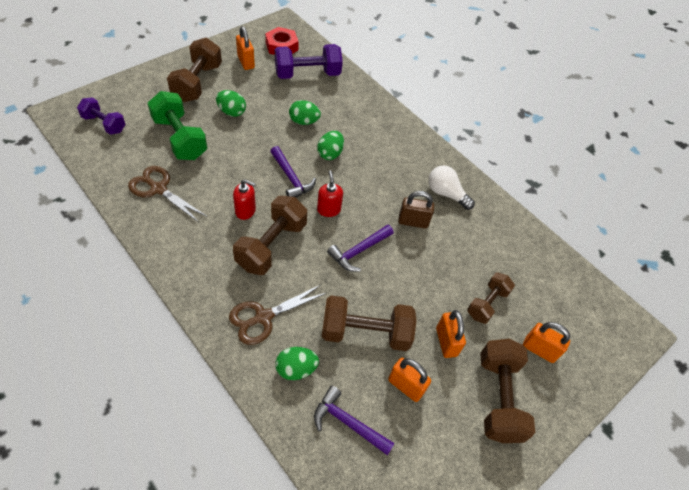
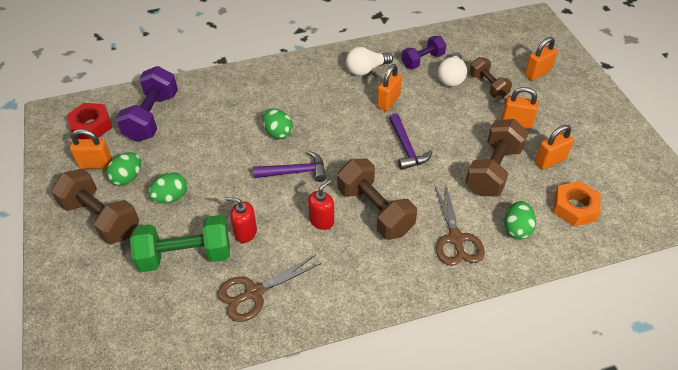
camera: 60 degrees left, 5 degrees down
(104, 124) = (114, 331): purple dumbbell -> purple dumbbell (422, 60)
(304, 121) = (222, 140): green egg -> green egg (127, 178)
(328, 209) = (349, 155): red soap dispenser -> red soap dispenser (245, 232)
(348, 422) = (574, 207): purple hammer -> orange nut
(413, 222) = (388, 101): brown padlock -> orange padlock
(479, 267) = (451, 77): none -> white light bulb
(498, 398) = (572, 110): brown dumbbell -> none

